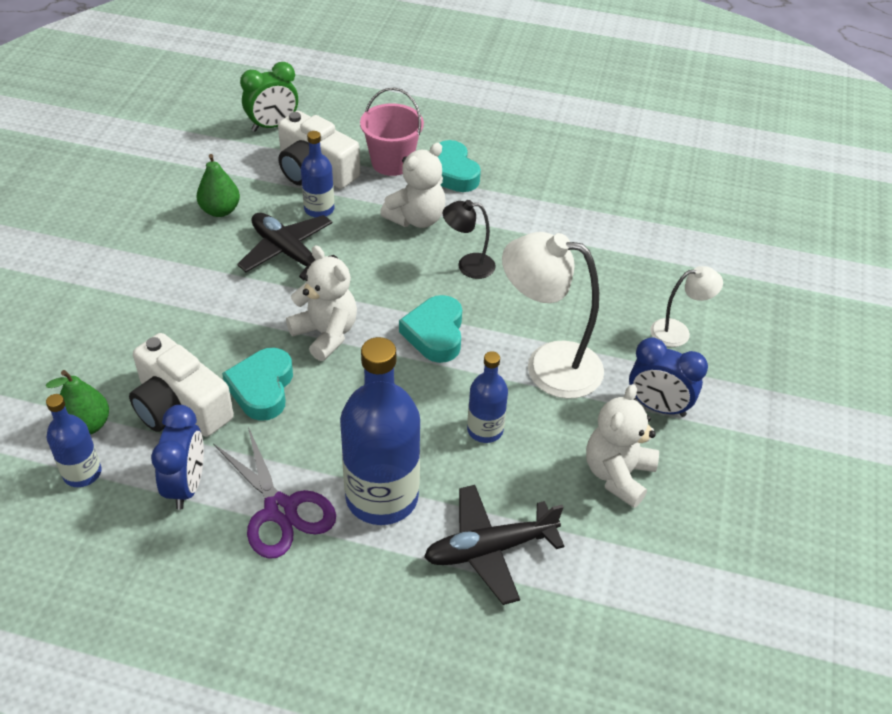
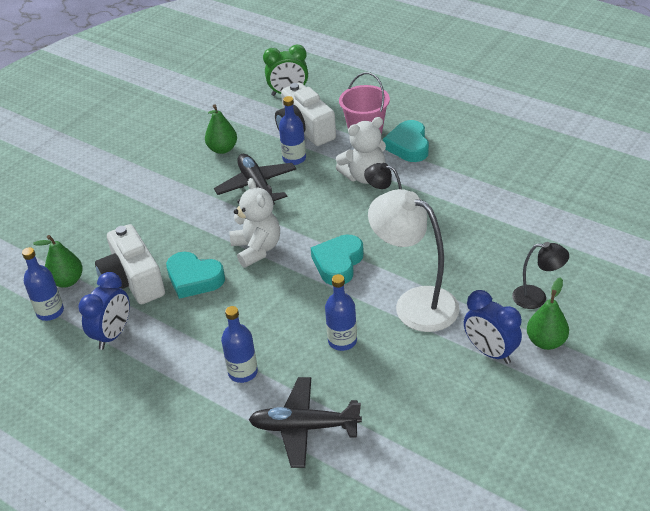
camera: 25 degrees right, 5 degrees down
(262, 388) = (194, 279): turquoise heart -> turquoise heart turned 90 degrees counterclockwise
(280, 510) = (168, 365): purple scissors -> none
(382, 497) = (243, 372): blue bottle -> blue bottle, size x0.53
(618, 474) = (431, 396): white teddy bear -> none
(678, 332) = (537, 297): white lamp -> black lamp
(711, 381) = (546, 341): none -> green pear

